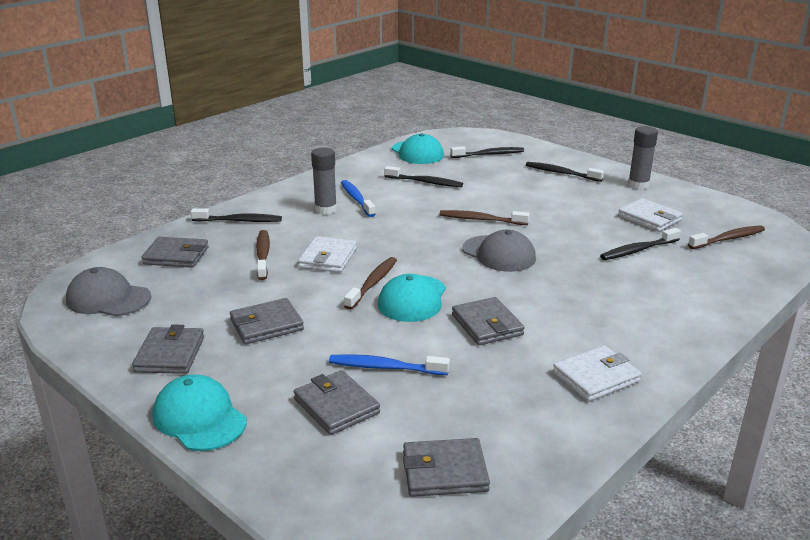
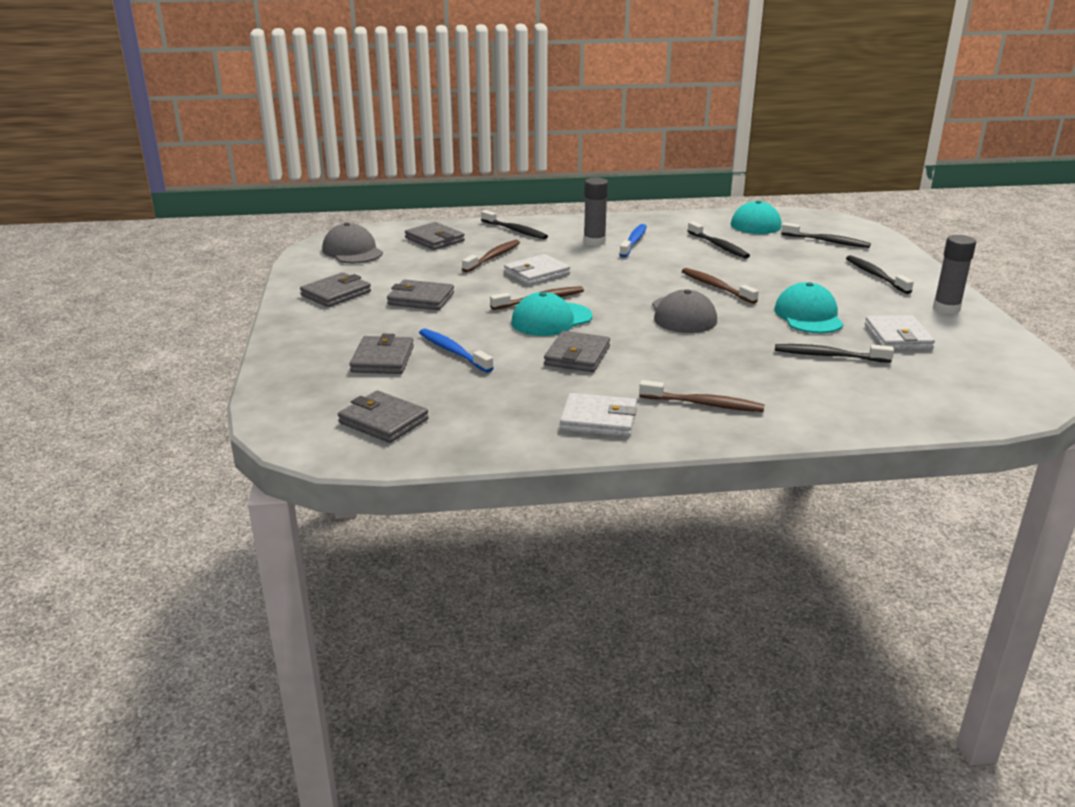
camera: 40 degrees right, 0 degrees up
(199, 418) = (295, 332): turquoise cap -> turquoise cap (808, 316)
(728, 239) = (956, 380): brown toothbrush -> brown toothbrush (704, 404)

